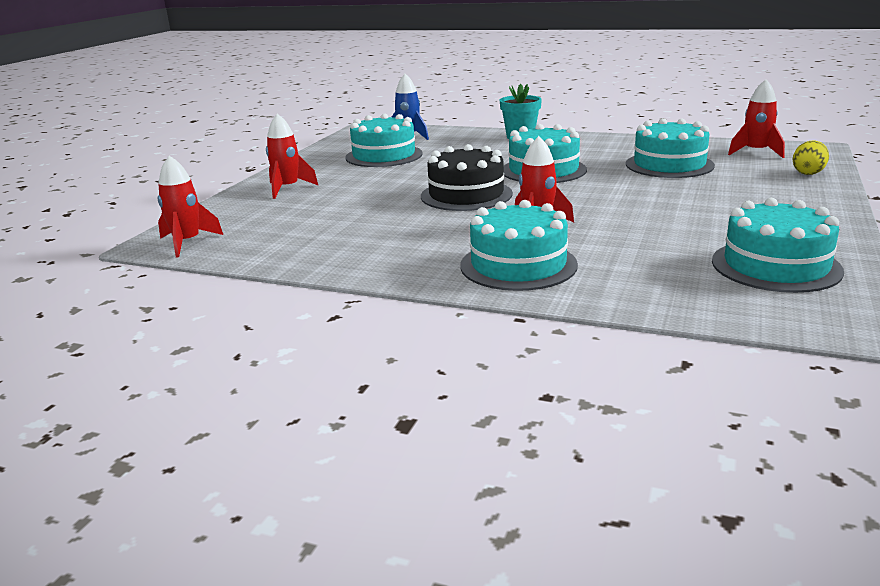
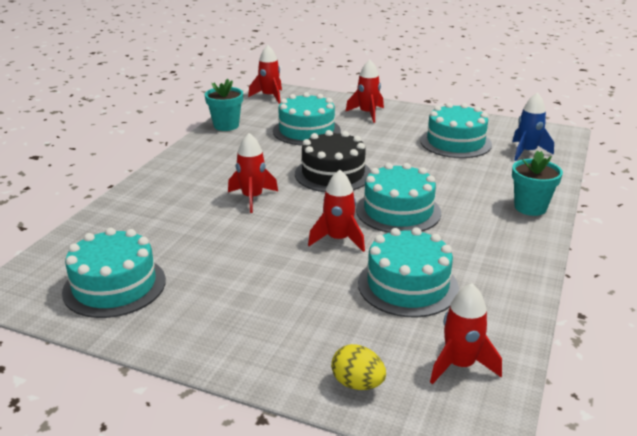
camera: 90 degrees right, 5 degrees up
(301, 260) = (226, 125): none -> turquoise flower pot
(518, 265) = (179, 186): turquoise cake -> turquoise cake (306, 131)
(610, 186) = (338, 239): none -> red rocket

